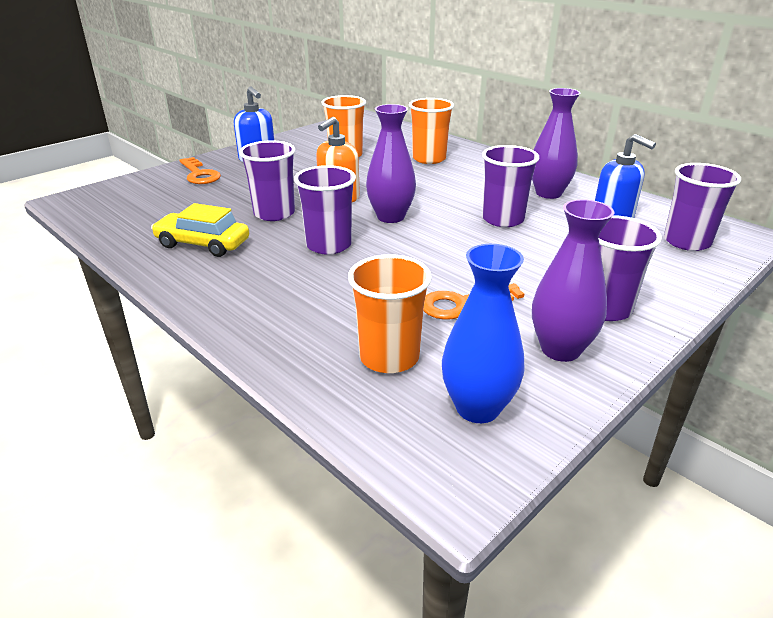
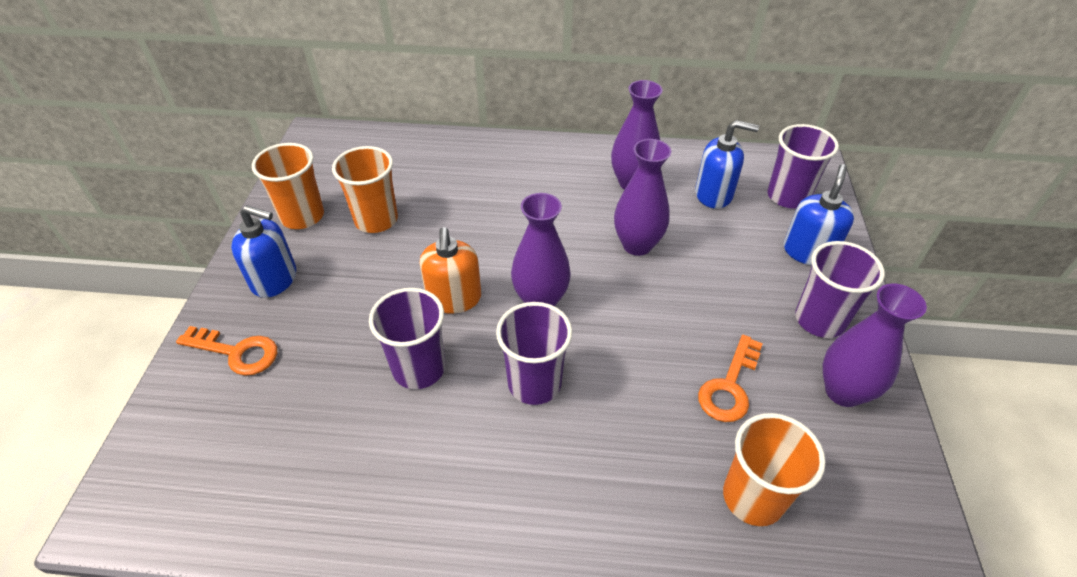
camera: 40 degrees left, 15 degrees up
(203, 244) = (404, 471): yellow car -> none
(429, 159) = (471, 181): orange cup -> orange cup (302, 216)
(477, 408) = (865, 503): blue vase -> none
(503, 219) = (637, 245): purple cup -> purple vase
(656, 273) = (808, 251): none -> blue soap dispenser

